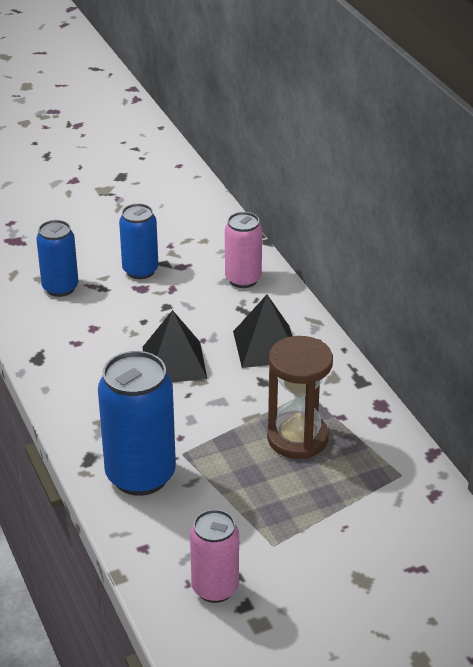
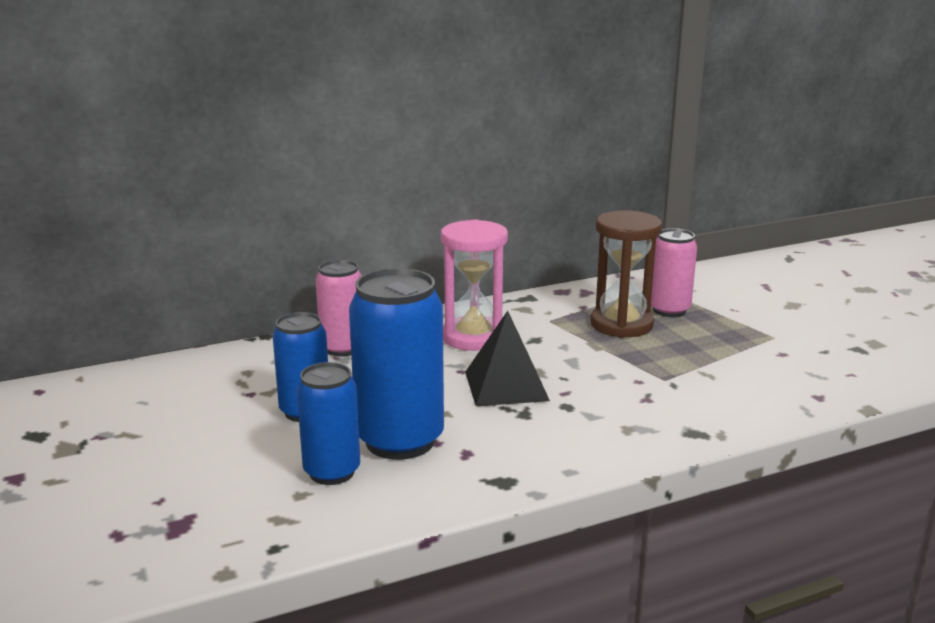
camera: 90 degrees left, 15 degrees down
(140, 475) = (711, 401): blue can -> blue can (400, 441)
(215, 588) = (848, 361): pink can -> pink can (669, 310)
(265, 346) = (473, 337): black pyramid -> pink hourglass

